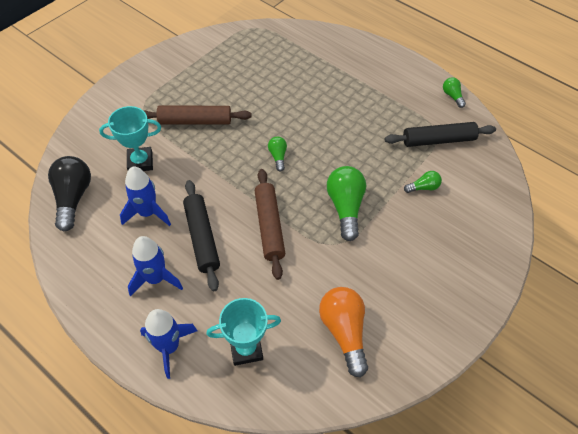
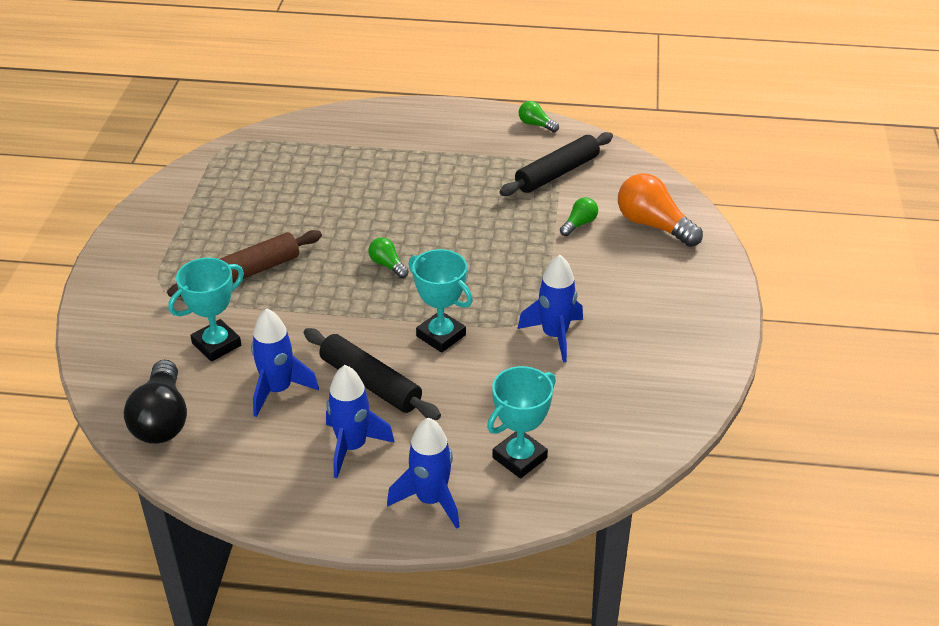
camera: 30 degrees left, 15 degrees down
(73, 197) = (162, 419): black light bulb -> black light bulb turned 150 degrees counterclockwise
(269, 226) = (441, 336): brown rolling pin -> turquoise trophy
(340, 266) = (554, 336): none -> blue rocket
(343, 331) = (609, 391): orange light bulb -> orange light bulb (653, 225)
(345, 207) = (510, 279): green light bulb -> none

